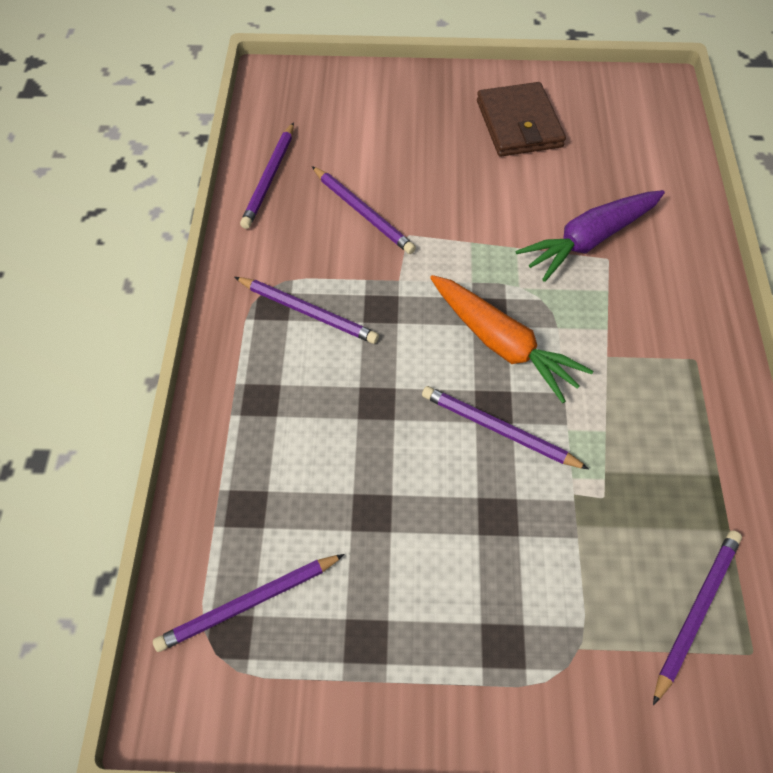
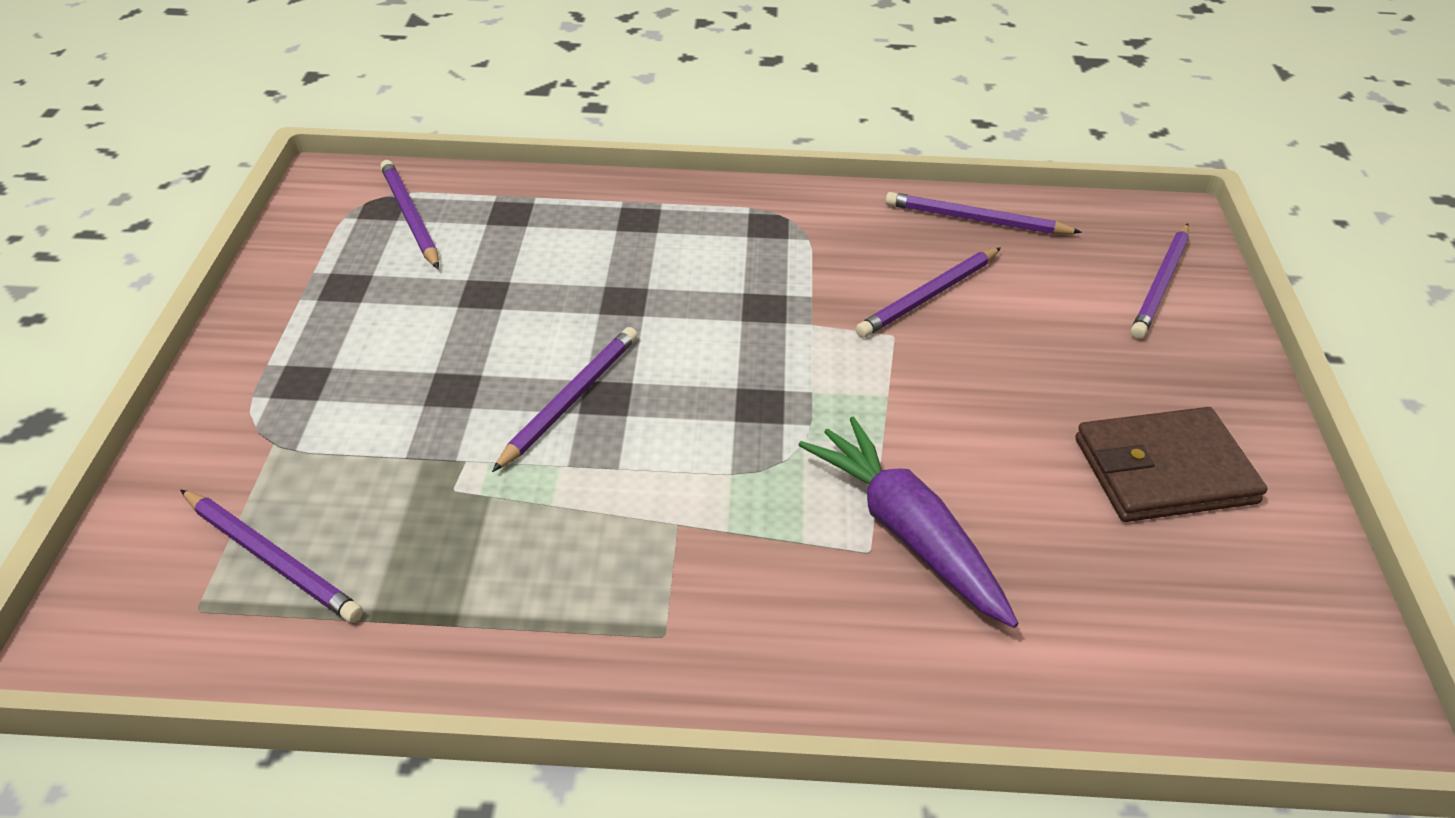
camera: 90 degrees right, 15 degrees down
(308, 311) = (759, 251): purple pencil -> purple pencil (1161, 284)
(503, 344) = (703, 414): orange carrot -> none

